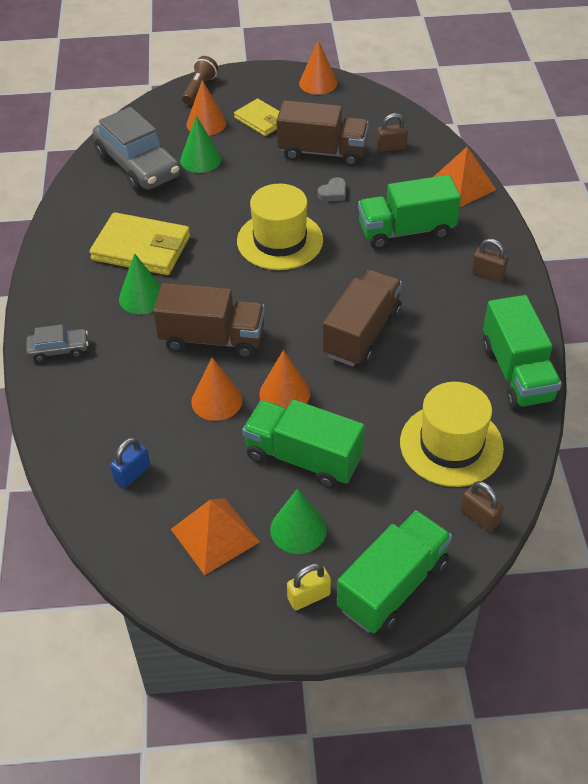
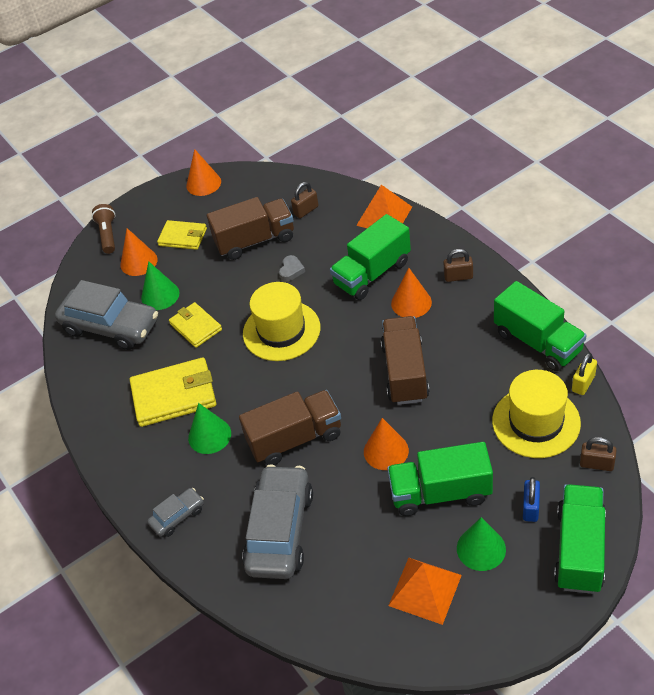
camera: 25 degrees left, 0 degrees up
(132, 410) = (280, 531): none -> grey car
(132, 474) = (323, 581): blue padlock -> blue padlock (530, 508)
(208, 200) = (196, 327): none -> yellow wallet
(216, 400) = (339, 485): orange cone -> orange cone (411, 303)
(309, 596) = (529, 593): yellow padlock -> yellow padlock (583, 383)

